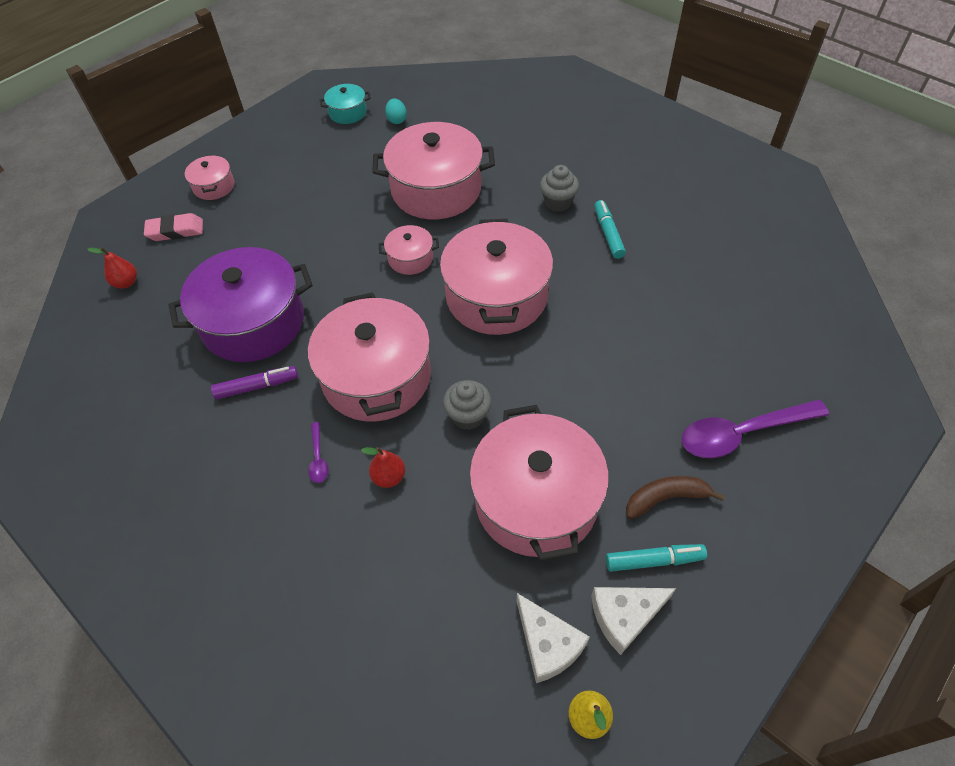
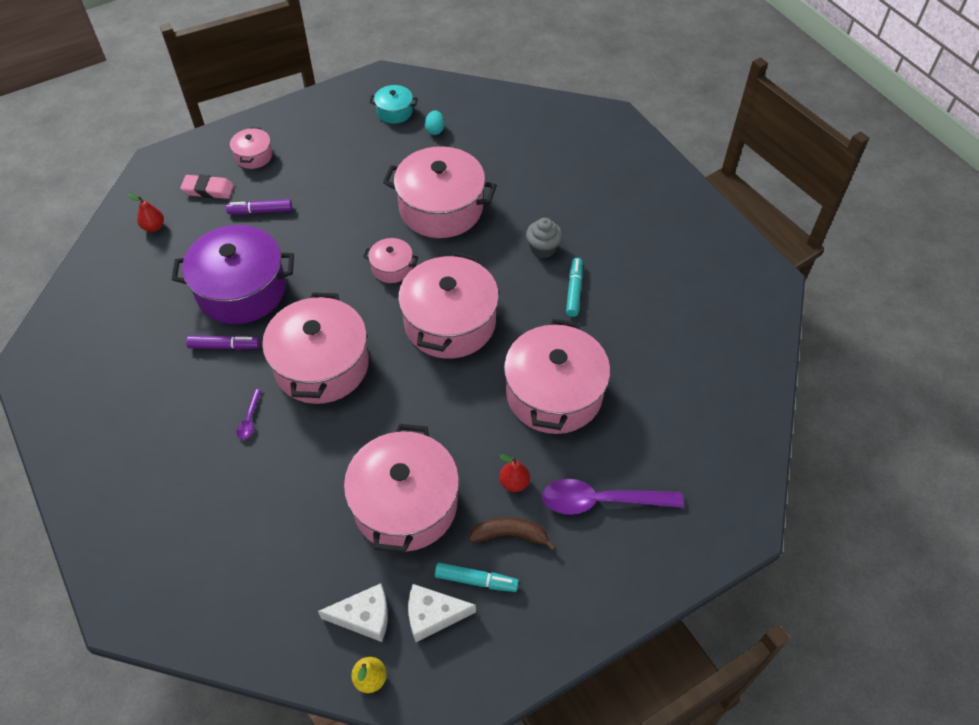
camera: 15 degrees right, 0 degrees up
(243, 238) = (260, 211): none -> purple marker
(389, 477) = (298, 451): red pear -> red pear (514, 483)
(468, 416) = (381, 419): grey cupcake -> none
(548, 644) = (364, 617): white cheese -> white cheese turned 75 degrees counterclockwise
(638, 338) = (554, 393): none -> pink pot

